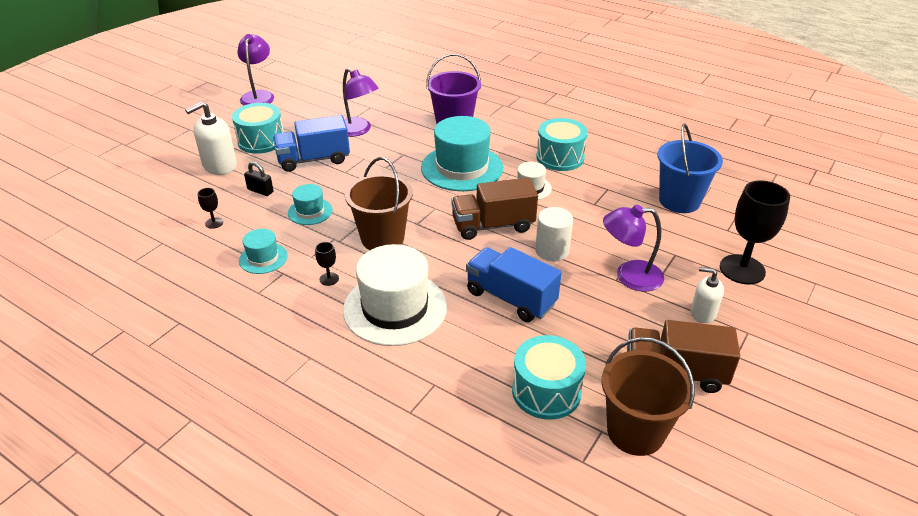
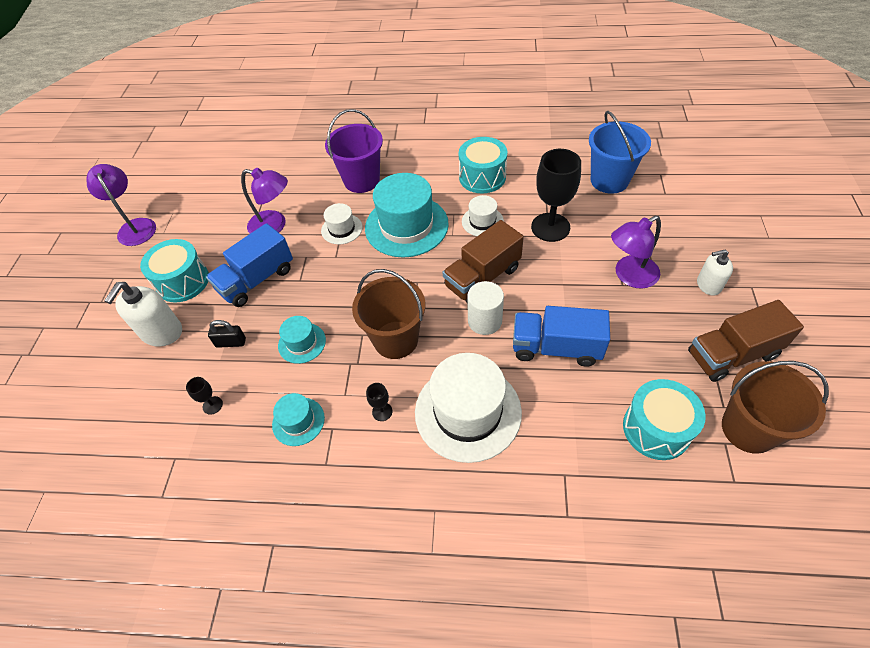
camera: 25 degrees left, 15 degrees up
(407, 151) = (341, 229): none -> white hat
(552, 251) = (551, 280): white cylinder -> white cylinder (484, 321)
(742, 269) = (703, 227): black goblet -> black goblet (550, 227)

